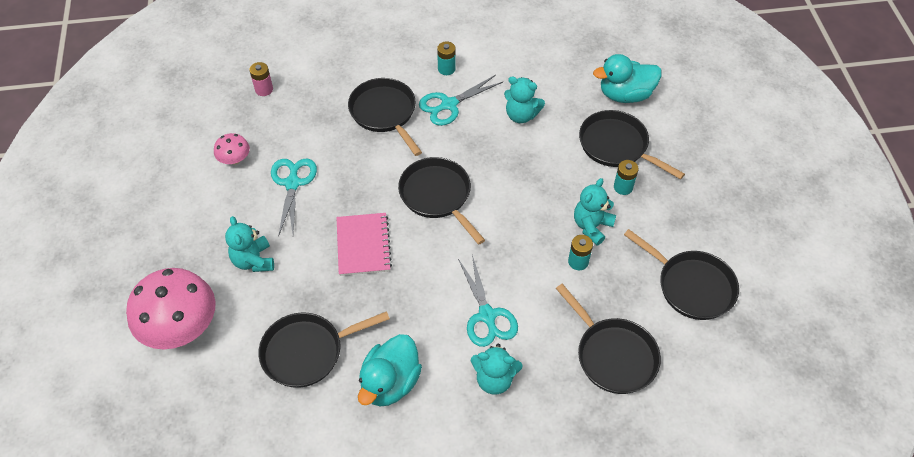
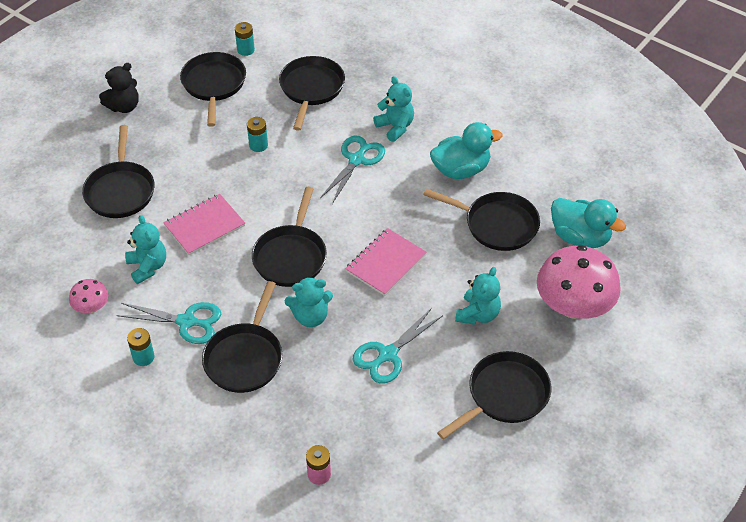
camera: 135 degrees left, 5 degrees down
(183, 218) = (504, 395): none -> black pan
(234, 159) = (414, 417): pink mushroom -> pink mushroom (91, 307)
(525, 169) = (204, 226): none -> pink notebook
(592, 226) = (219, 157): turquoise teddy bear -> turquoise teddy bear (310, 316)
(623, 187) = (161, 163): turquoise battery -> turquoise battery (245, 50)
(625, 95) = (53, 220): turquoise duck -> turquoise duck (580, 237)
(721, 207) = (124, 106): none -> black teddy bear

